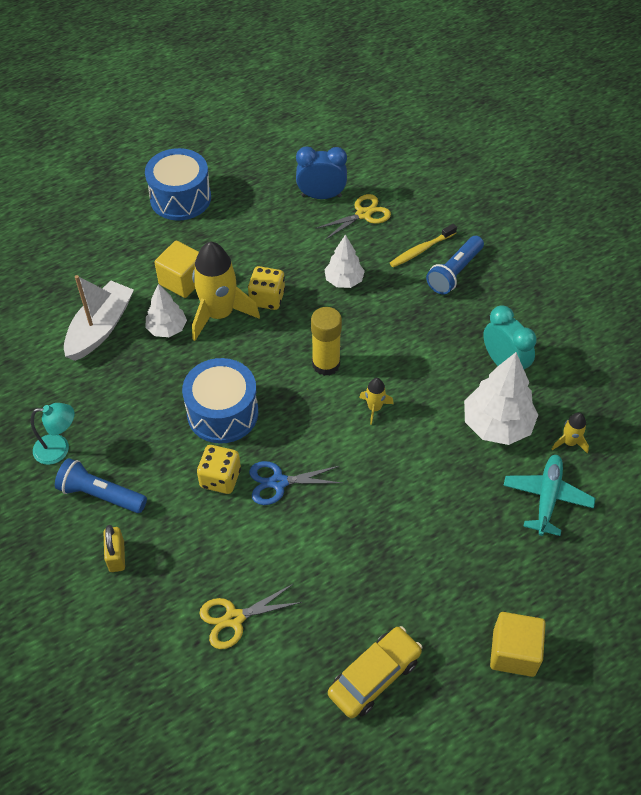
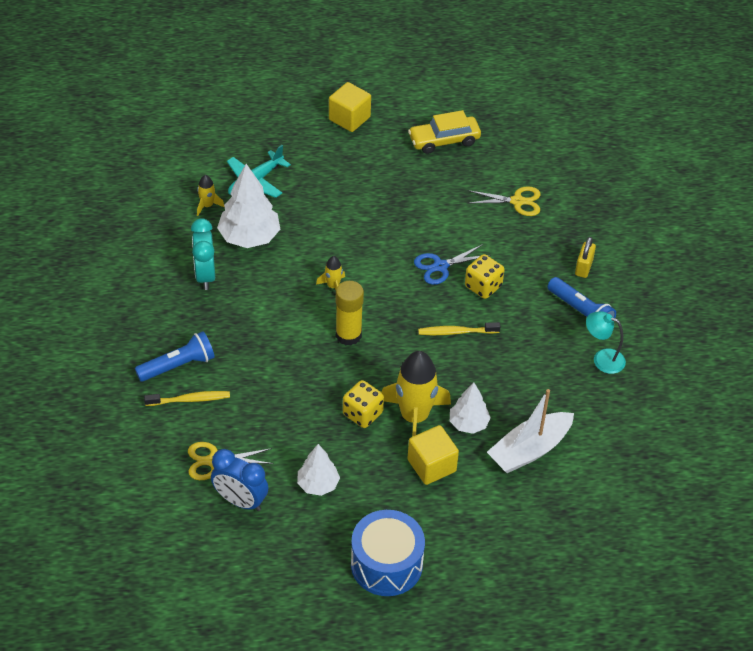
camera: 155 degrees left, 5 degrees down
(222, 413) = (456, 332): blue drum -> yellow toothbrush
(278, 482) = (440, 266): blue scissors -> blue scissors turned 135 degrees clockwise
(344, 281) = (282, 401): white tree -> white tree (318, 484)

